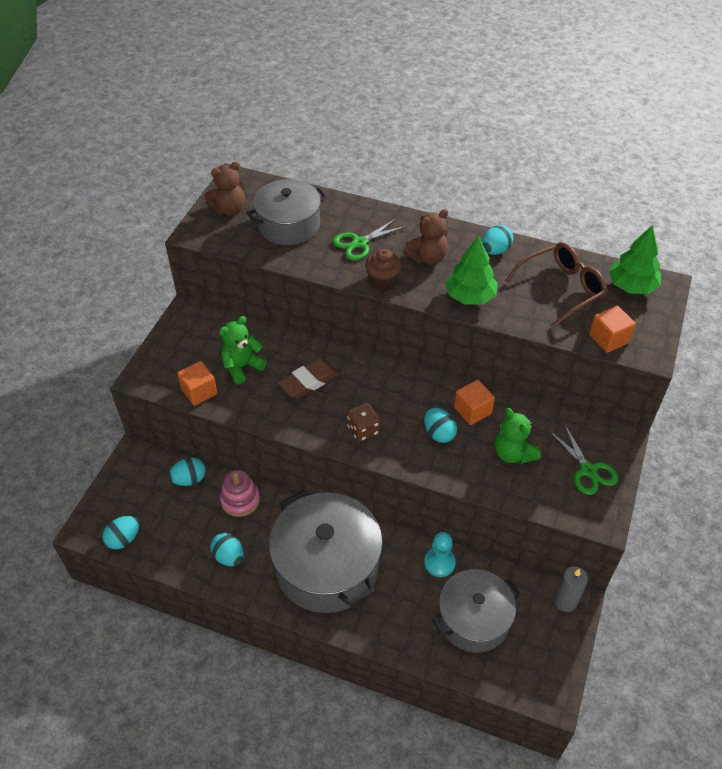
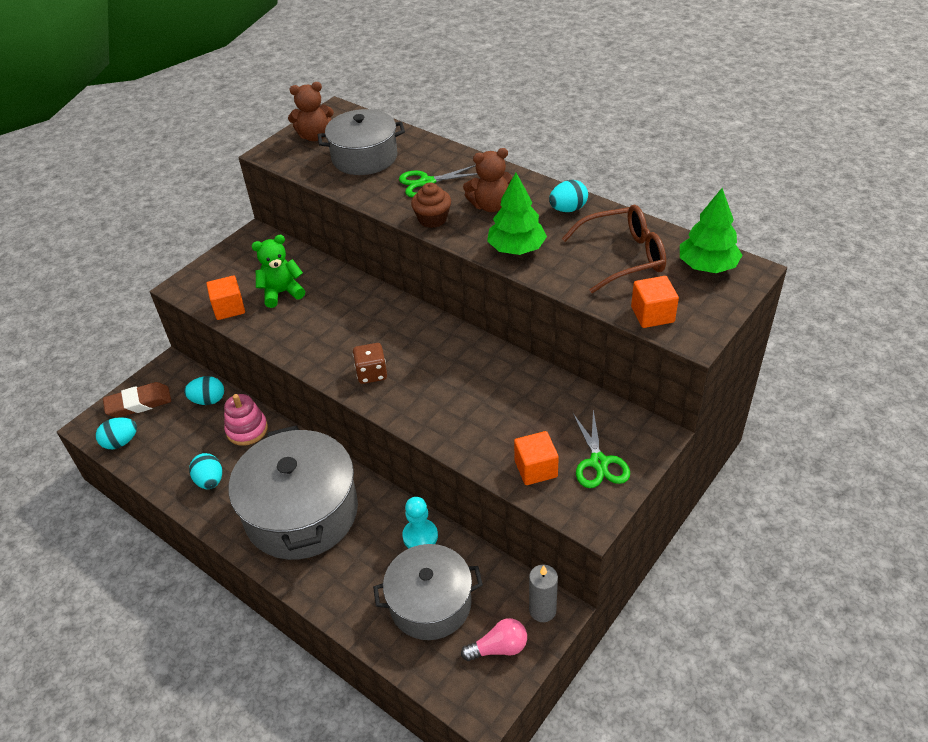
camera: 20 degrees right, 5 degrees down
(309, 381) = (340, 318): brown eraser -> brown eraser (139, 403)
(439, 433) = (449, 392): turquoise egg -> none
(472, 411) = (497, 377): orange cube -> orange cube (535, 469)
(513, 453) = (521, 428): green teddy bear -> none
(544, 642) = (499, 648): none -> pink light bulb

